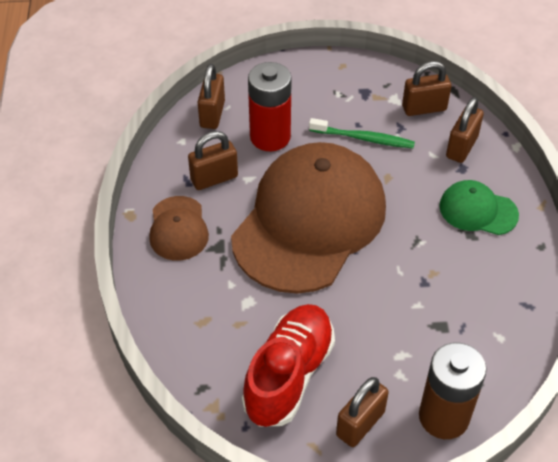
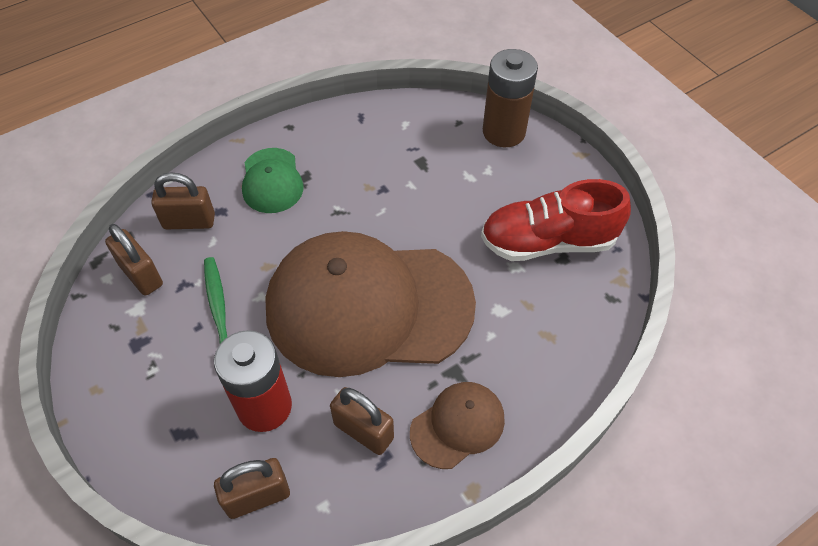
camera: 120 degrees left, 5 degrees up
(360, 423) = (551, 177): brown padlock -> none

